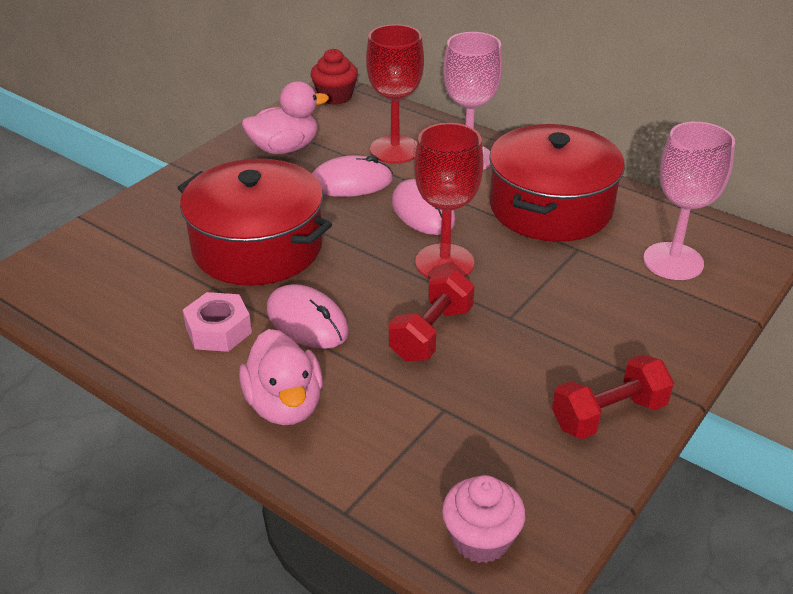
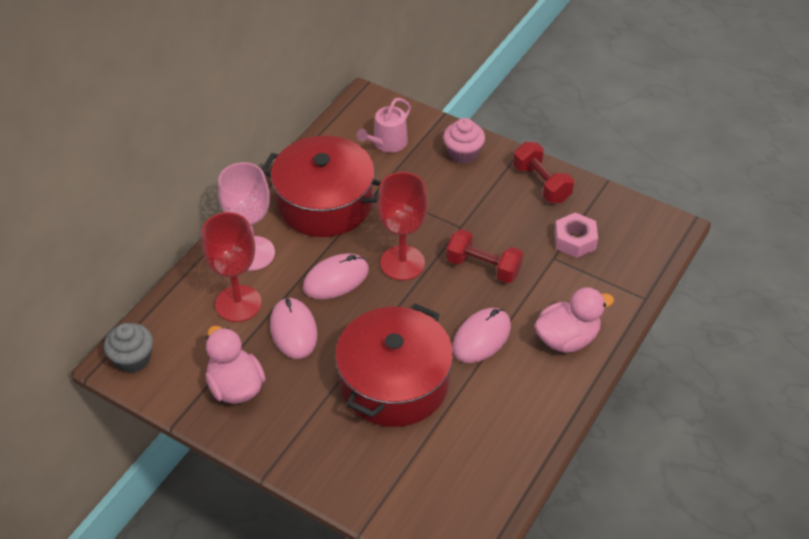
camera: 95 degrees left, 10 degrees up
(218, 330) = (500, 389): pink nut -> pink nut (575, 240)
(335, 96) = (133, 359): red cupcake -> grey cupcake
(481, 539) = (646, 239): pink cupcake -> pink cupcake (463, 153)
(673, 261) = (387, 143): pink goblet -> pink watering can

